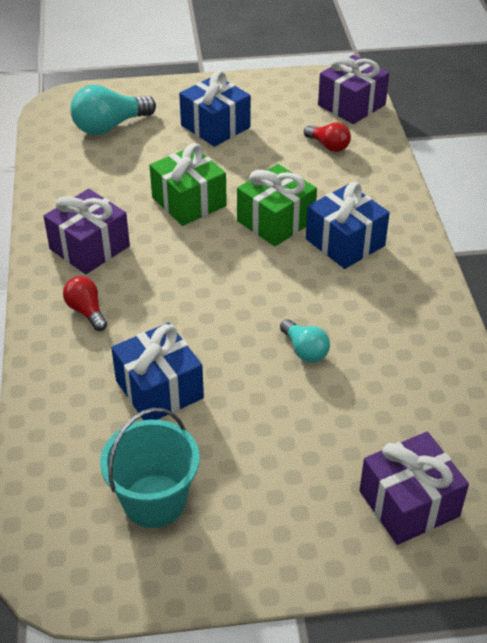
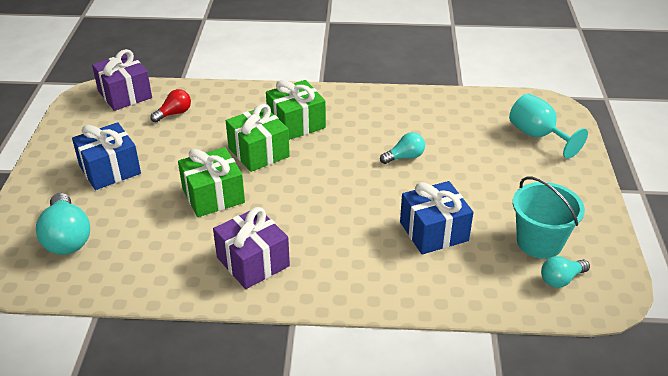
camera: 80 degrees left, 5 degrees down
(84, 523) = (561, 279): none -> turquoise light bulb
(86, 311) = (337, 268): red light bulb -> none
(345, 242) = (296, 123): blue gift -> green gift
(409, 503) = (538, 136): purple gift -> turquoise goblet

